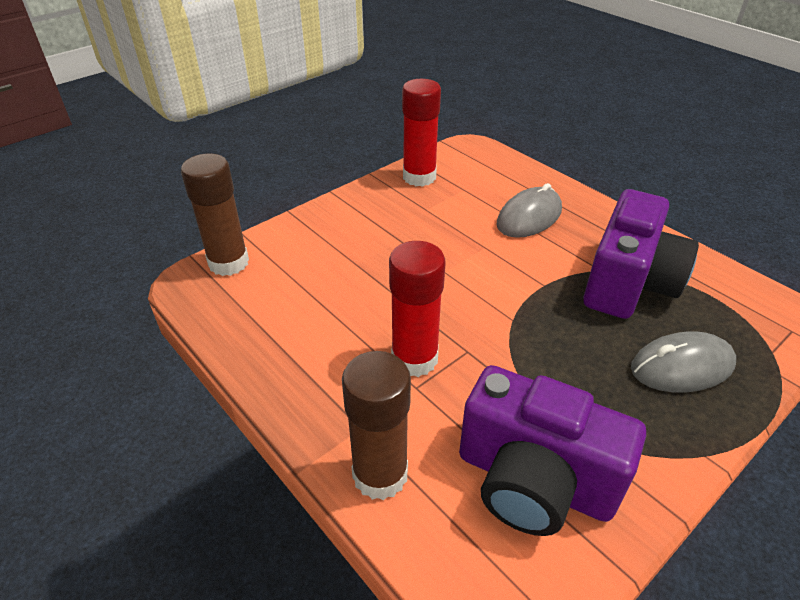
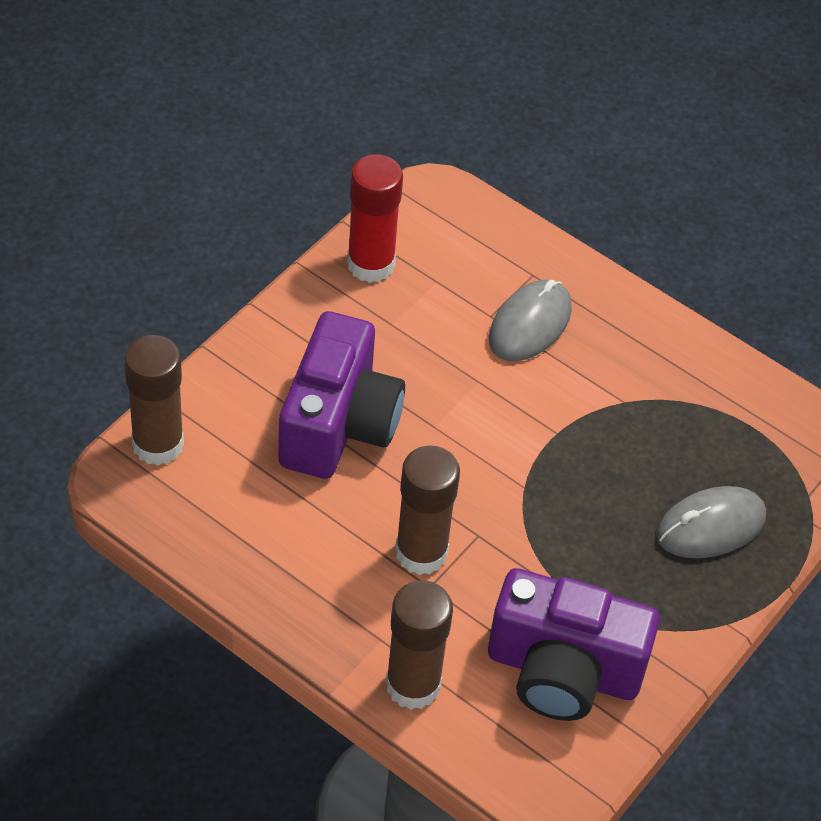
camera: 15 degrees left, 10 degrees up
(414, 359) = (421, 552): red glue stick -> brown glue stick
(628, 282) = (656, 418): purple camera -> purple camera (338, 424)

